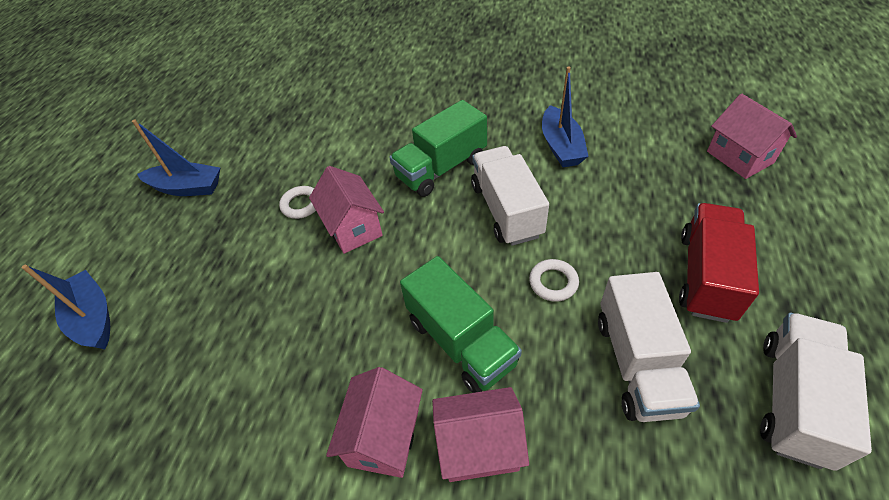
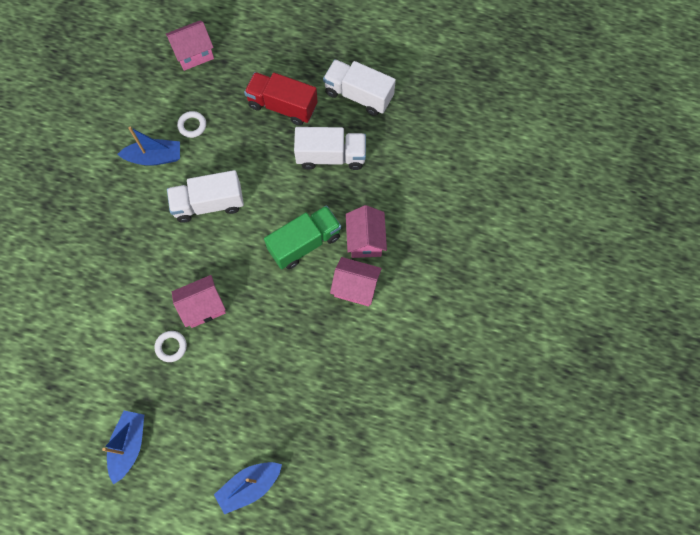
camera: 90 degrees left, 20 degrees up
(441, 168) = (156, 242): green truck -> none
(553, 282) = (273, 186): white ring -> white ring (192, 126)

